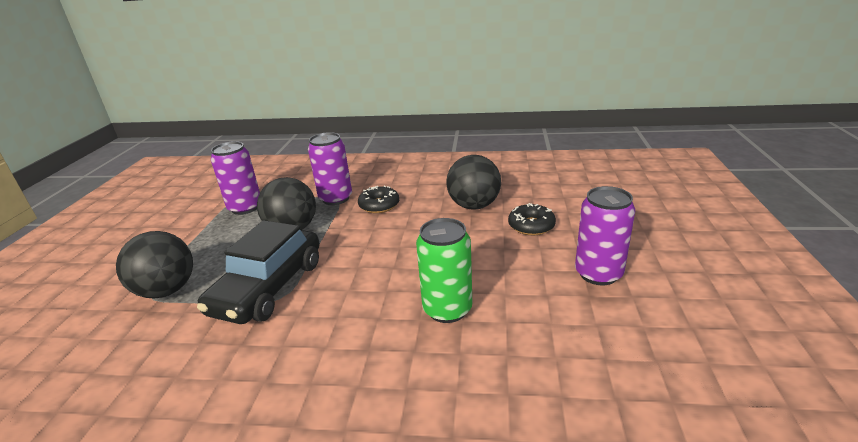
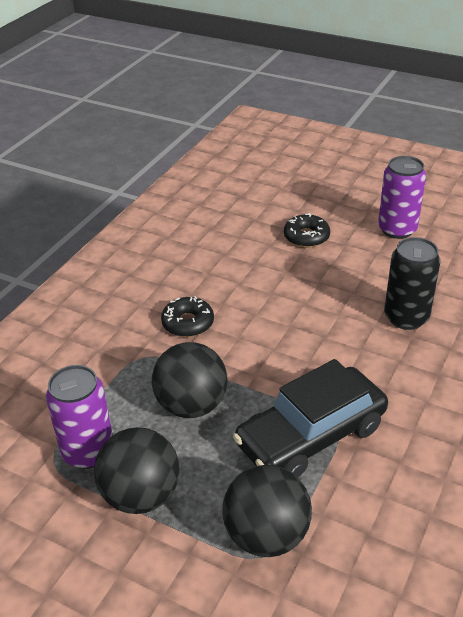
camera: 70 degrees left, 10 degrees up
(268, 287) = (311, 435): black car -> black car turned 105 degrees clockwise
(336, 198) = (138, 357): purple can -> none
(447, 309) = (406, 317): green can -> black can
(474, 206) = (243, 258): black ball -> black ball (141, 495)

